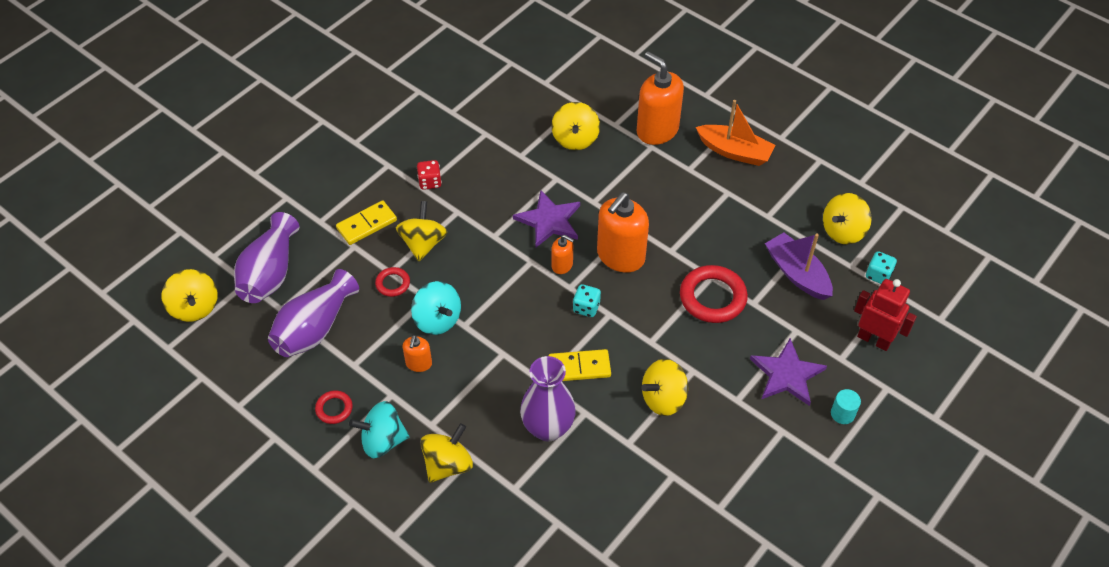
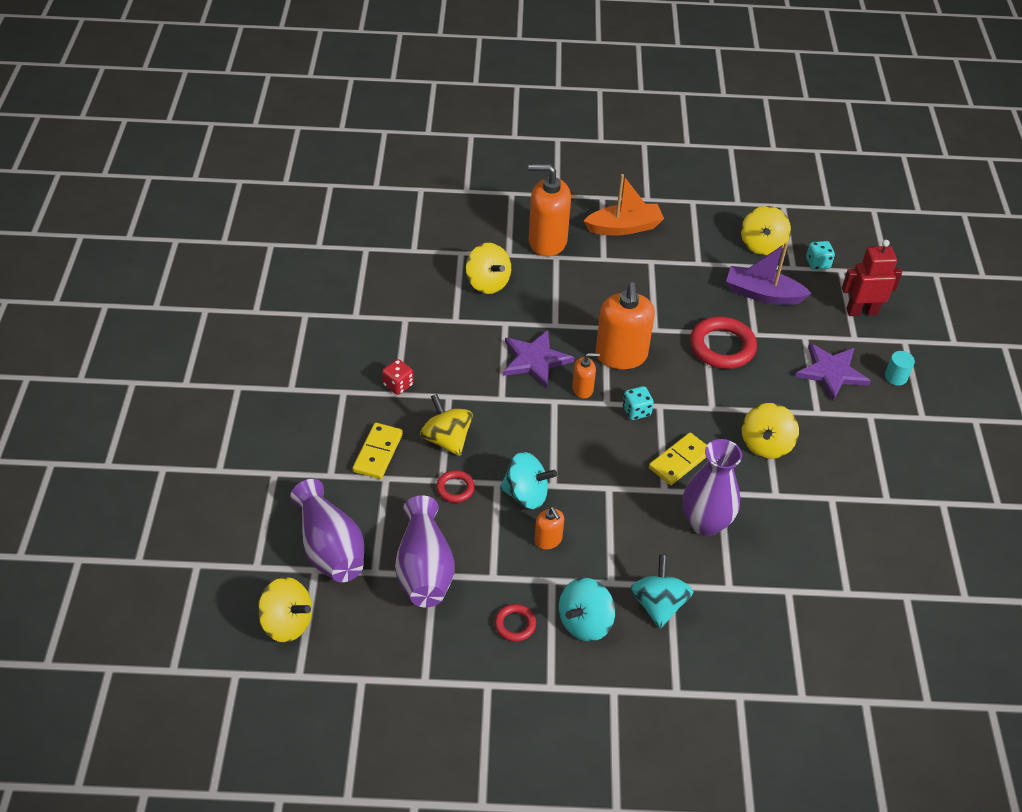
camera: 40 degrees left, 5 degrees down
(448, 464) = (658, 604): yellow spinning top -> turquoise spinning top

